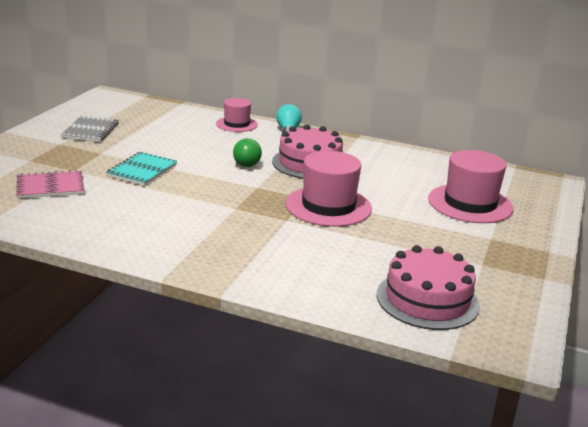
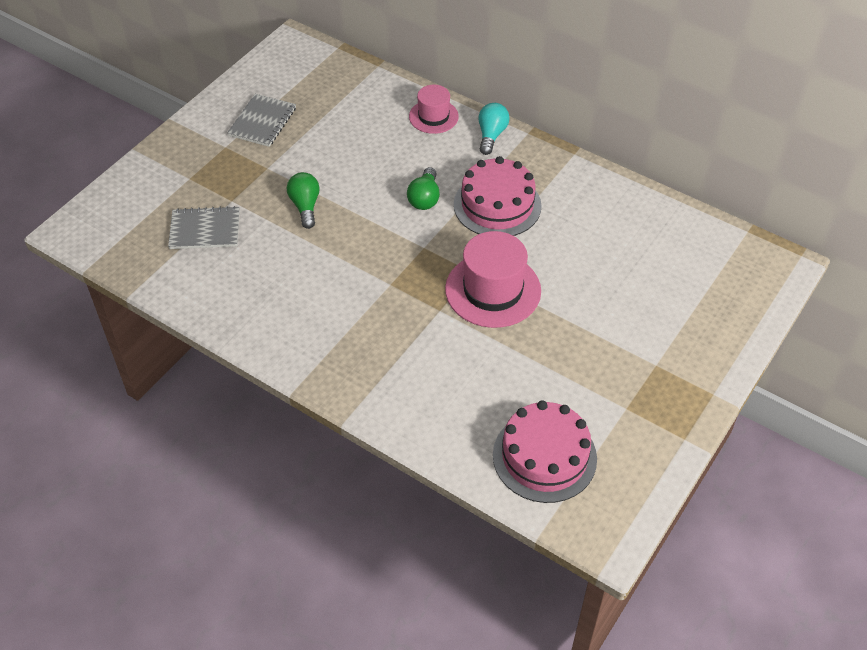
camera: 15 degrees right, 25 degrees up
(50, 187) = (205, 230): pink notebook -> grey notebook
(142, 170) = (305, 206): turquoise notebook -> green light bulb
(470, 204) = (659, 299): pink hat -> none

